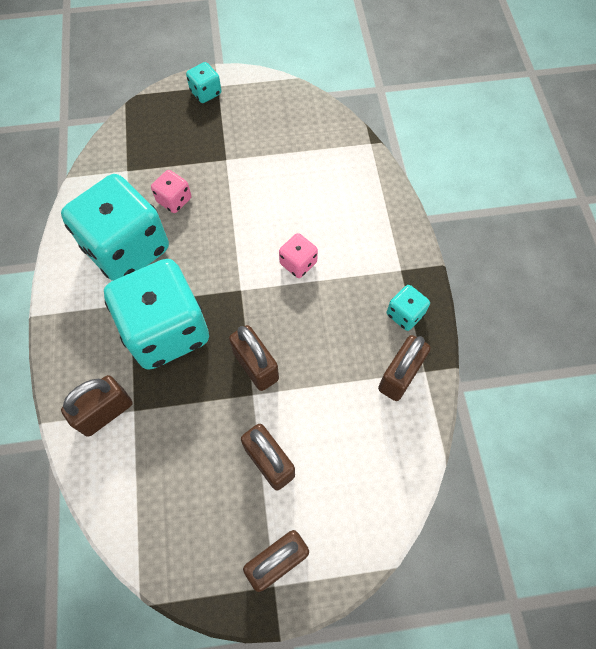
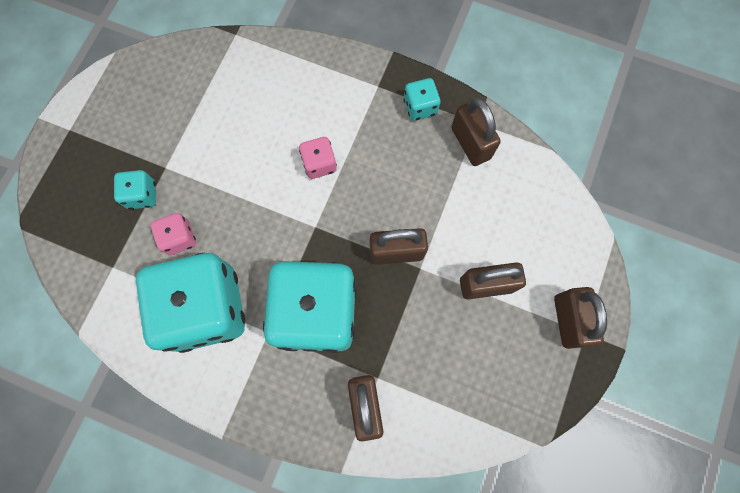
camera: 60 degrees left, 10 degrees up
(206, 93) = (70, 145): turquoise dice -> turquoise dice (142, 195)

